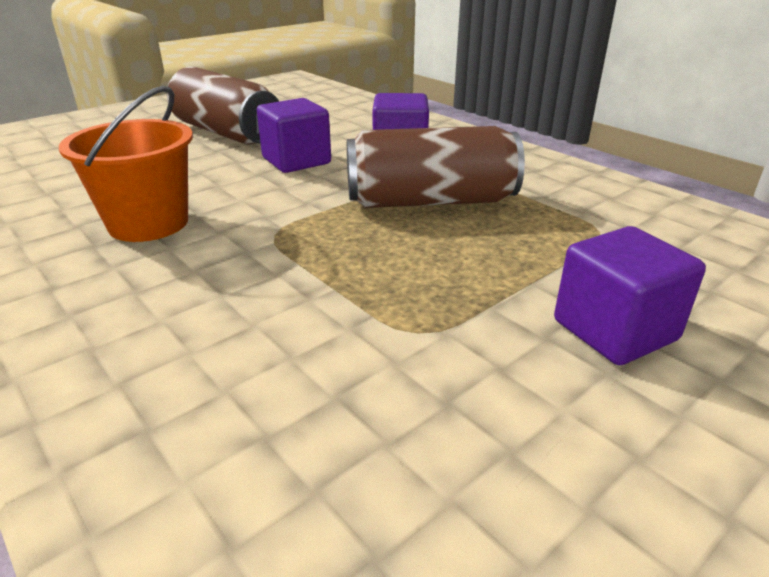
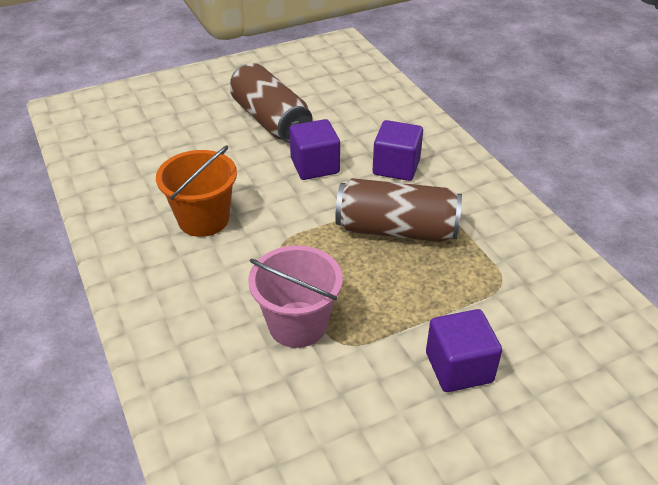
camera: 15 degrees right, 10 degrees up
(333, 319) = (297, 324): none -> pink bucket

